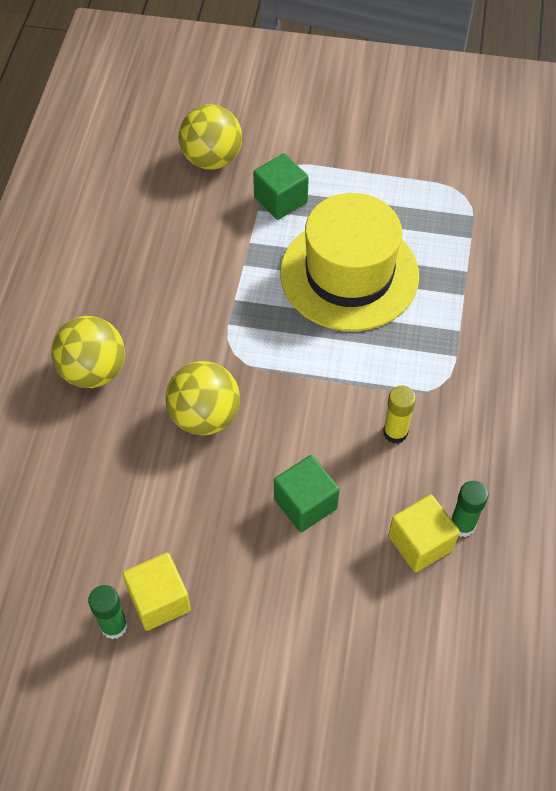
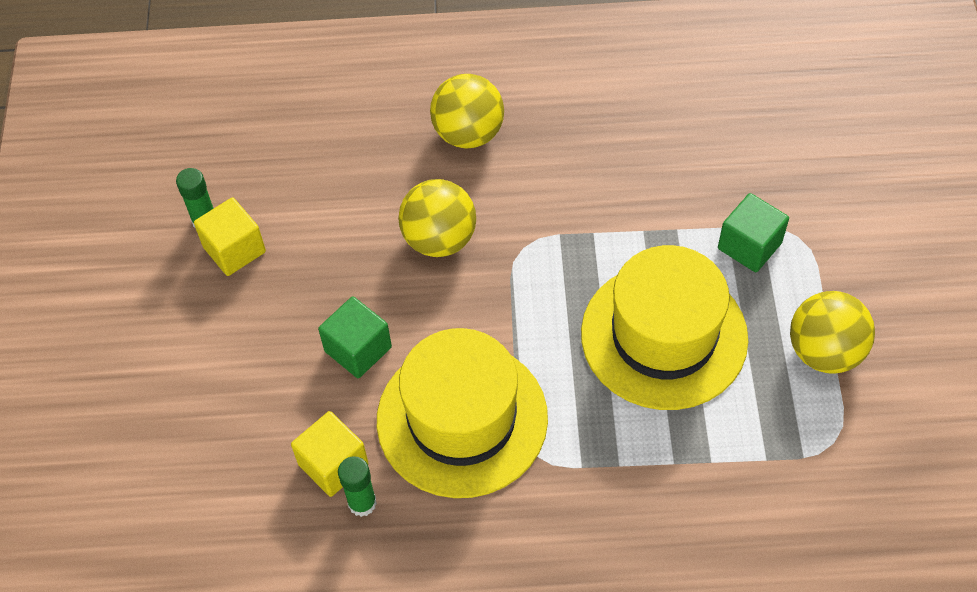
camera: 80 degrees right, 0 degrees up
(212, 159) = (784, 166): yellow ball -> yellow ball (824, 351)
(395, 432) = (462, 419): yellow glue stick -> yellow hat

